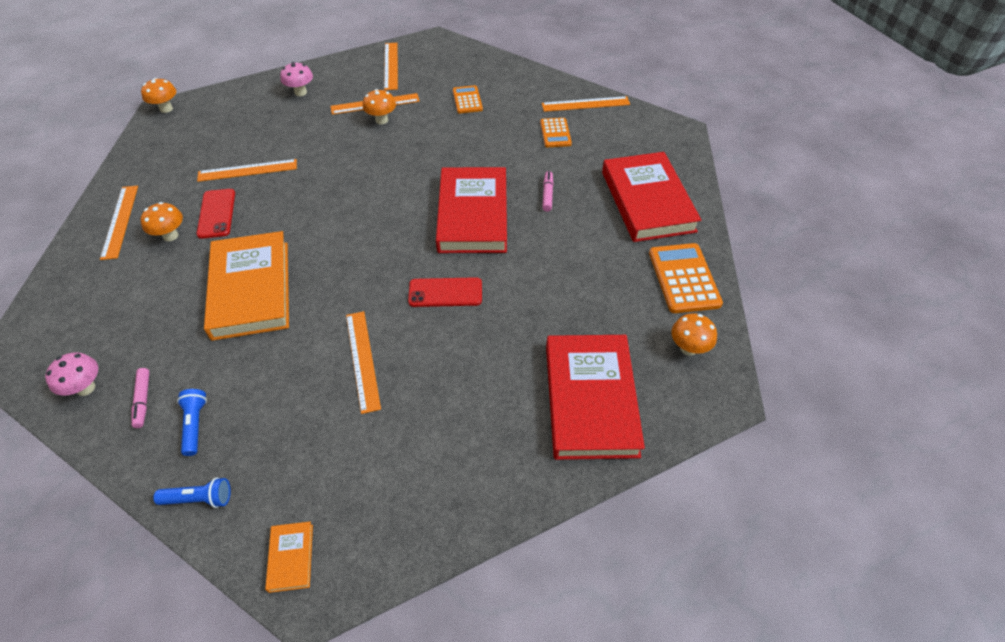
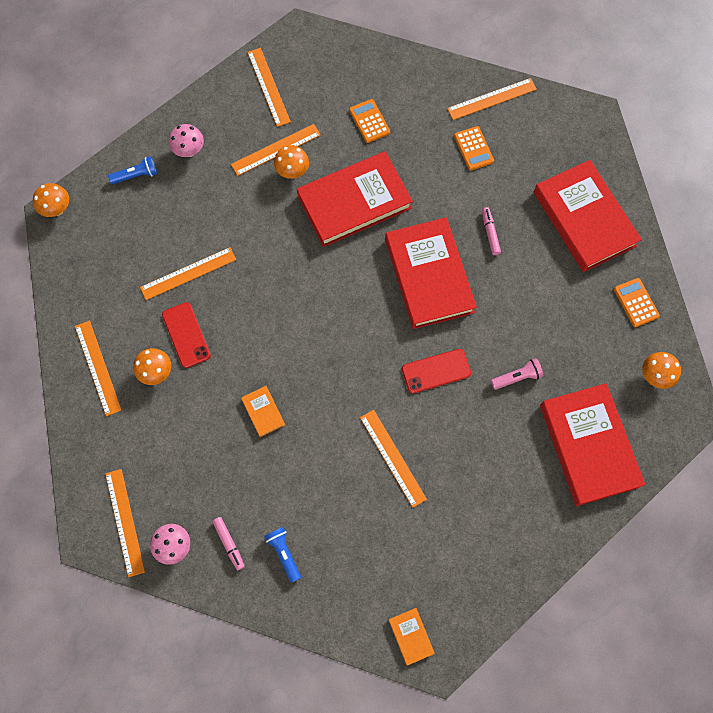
camera: 15 degrees left, 20 degrees up
(52, 353) = (125, 522): none -> orange ruler
(199, 499) = (320, 612): blue flashlight -> blue flashlight (136, 175)
(251, 289) = (263, 412): orange book -> orange book, size x0.42
(427, 149) = (354, 202): none -> red book
(530, 316) = (517, 377): none -> pink flashlight
(684, 278) = (636, 302): orange calculator -> orange calculator, size x0.61

